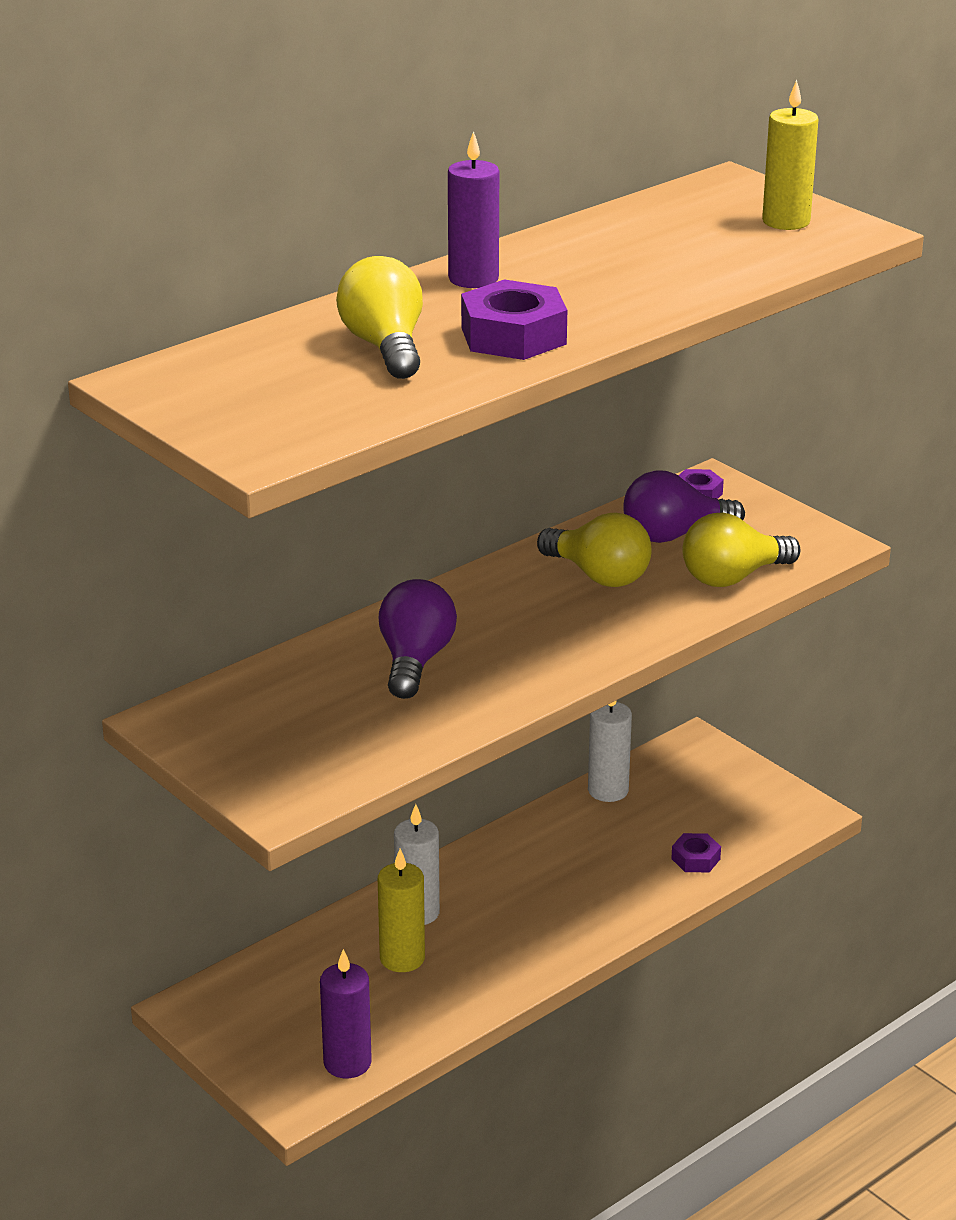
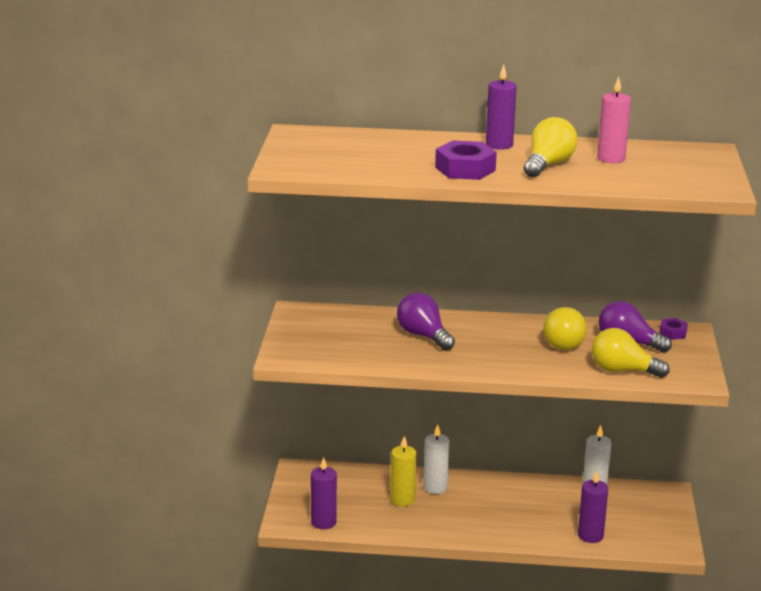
camera: 45 degrees right, 5 degrees down
(385, 347) = (406, 154): yellow light bulb -> yellow light bulb (548, 164)
(415, 661) = (423, 336): purple light bulb -> purple light bulb turned 90 degrees counterclockwise
(649, 241) = (611, 158): none -> pink candle
(695, 859) = (590, 535): purple nut -> purple candle
(786, 221) = (697, 173): yellow candle -> none

